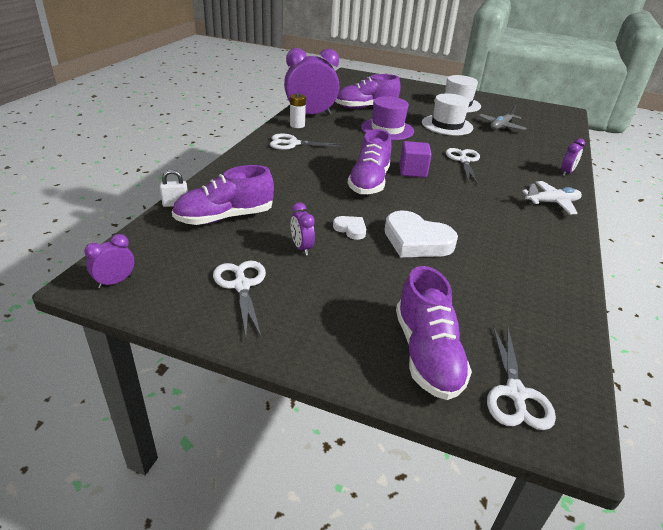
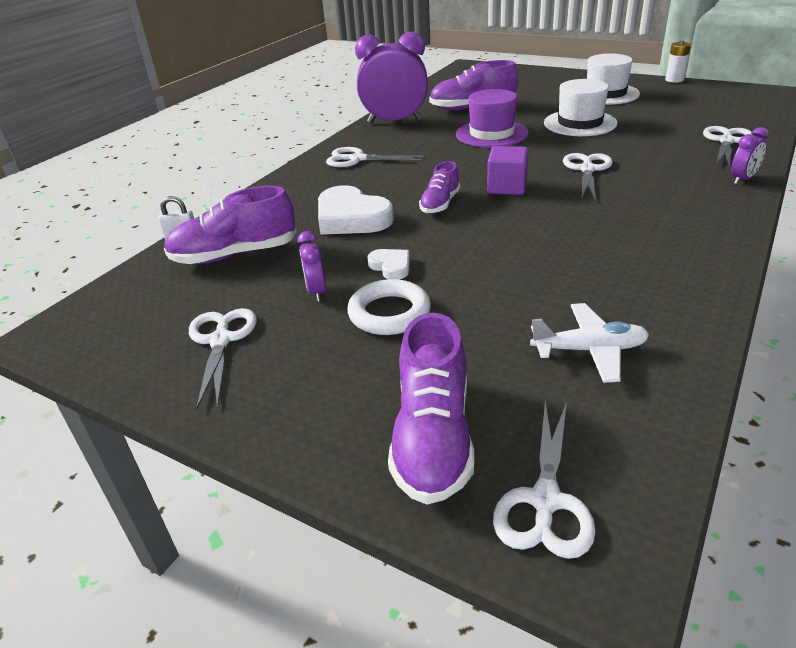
camera: 15 degrees right, 0 degrees up
(115, 282) = (74, 335): purple clock -> none
(297, 125) = (372, 136): white battery -> white battery (674, 80)
(362, 264) = (389, 313): none -> white ring
(369, 182) = (440, 204): purple shoe -> purple shoe, size x0.59
(416, 240) = (477, 280): white heart -> white heart (351, 218)
(500, 126) = (660, 120): grey plane -> none
(548, 145) = (726, 141): none -> white scissors
(552, 203) = (703, 223): white plane -> white plane (589, 350)

